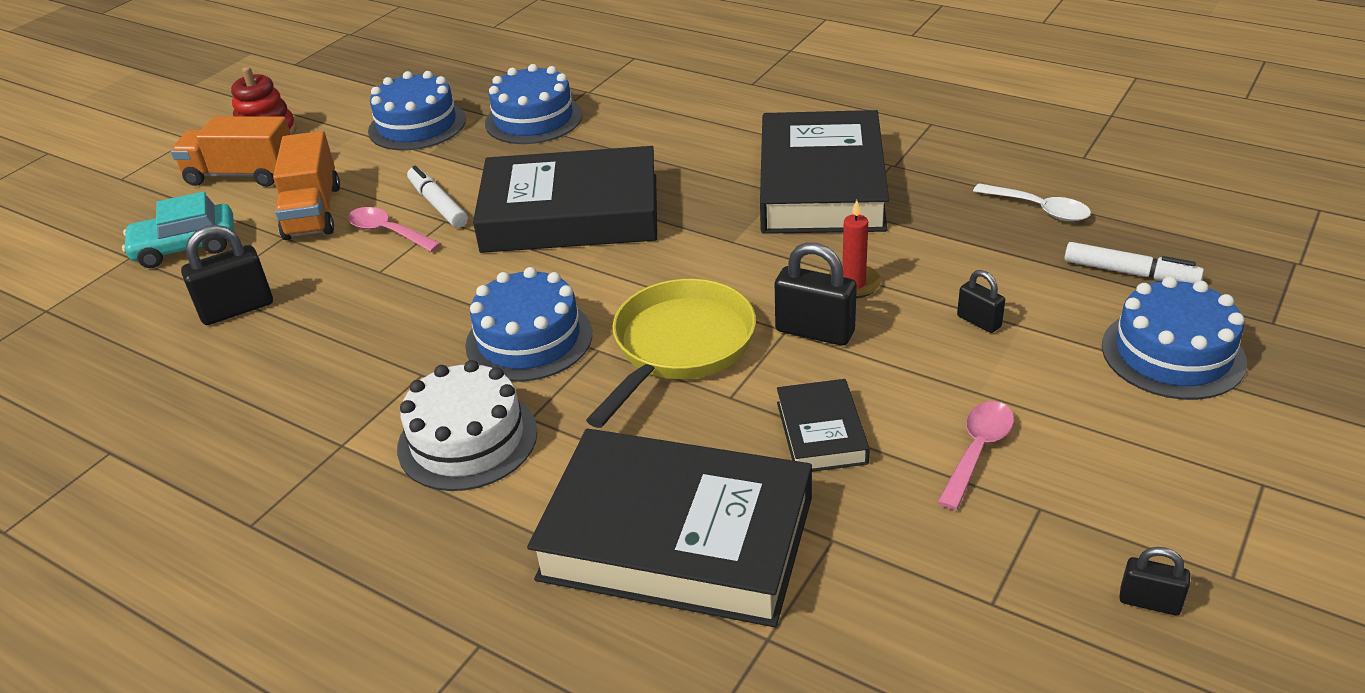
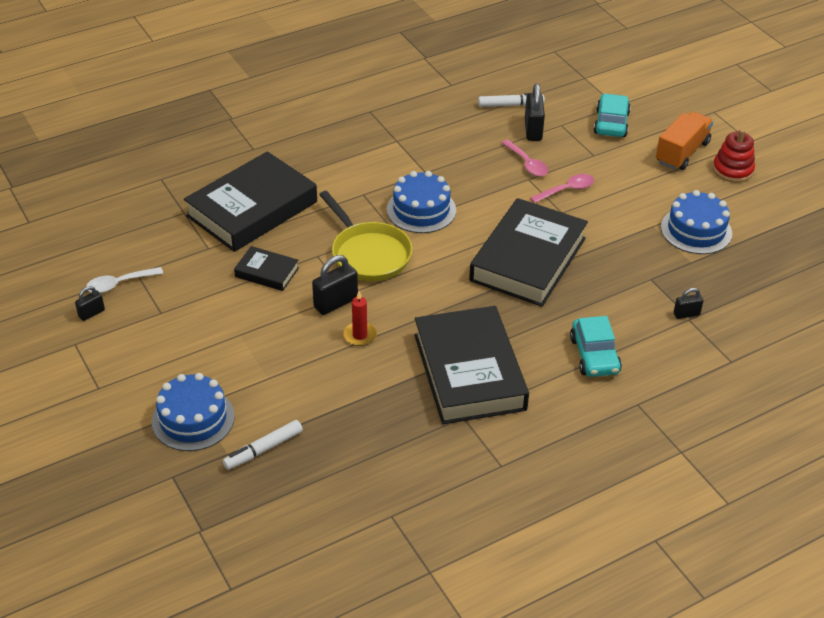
camera: 115 degrees right, 5 degrees up
(313, 212) = (613, 169): orange truck -> none
(438, 204) = (583, 214): white marker -> white marker (510, 105)
(467, 439) = (366, 173): white cake -> none
(533, 119) = (664, 281): blue cake -> none
(705, 123) = (594, 355): none -> turquoise car
(821, 185) = (469, 372): black book -> black book turned 45 degrees clockwise
(977, 451) = (207, 313): pink spoon -> pink spoon (527, 163)
(979, 321) = (285, 364): black padlock -> black padlock (686, 314)
(1039, 209) = (355, 453): white spoon -> white spoon (119, 284)

